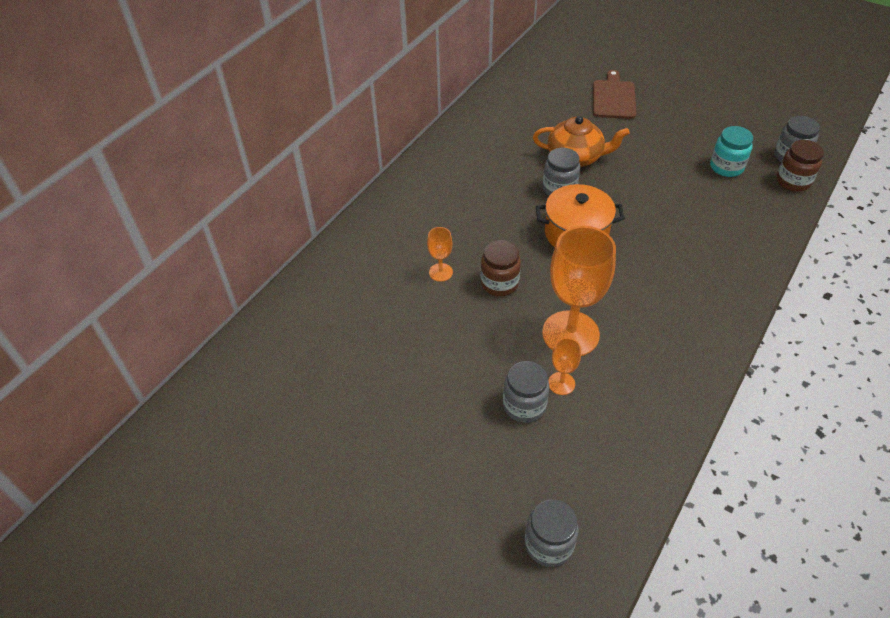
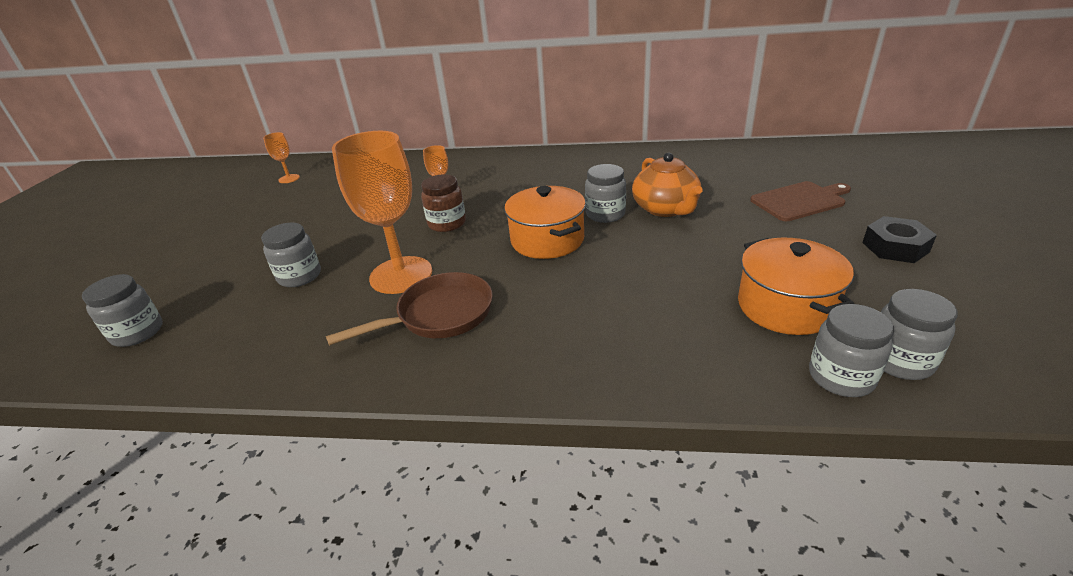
camera: 65 degrees right, 15 degrees down
(561, 383) = (333, 287): orange goblet -> orange goblet (289, 178)
(645, 324) = (439, 315): none -> brown pan
(693, 97) = (895, 247): none -> black nut
(726, 167) = (785, 306): turquoise jar -> orange pot
(793, 181) = (841, 377): brown jar -> grey jar

